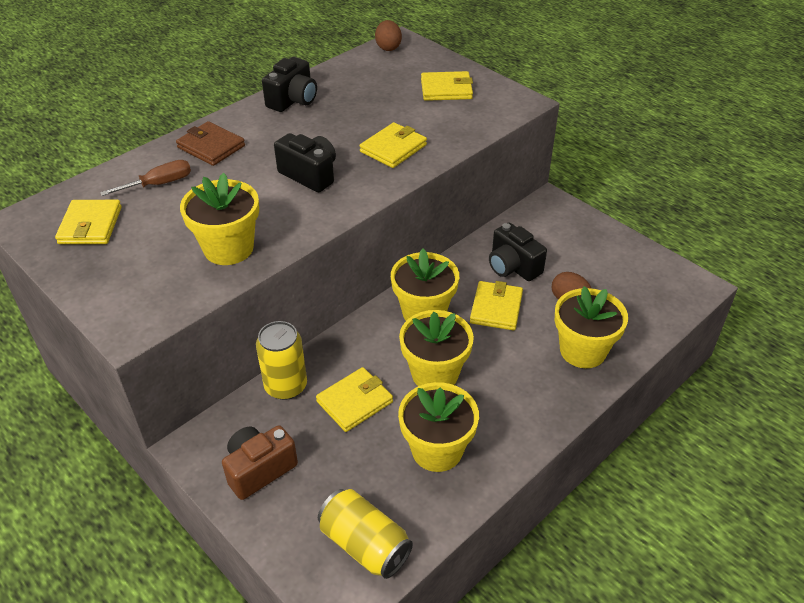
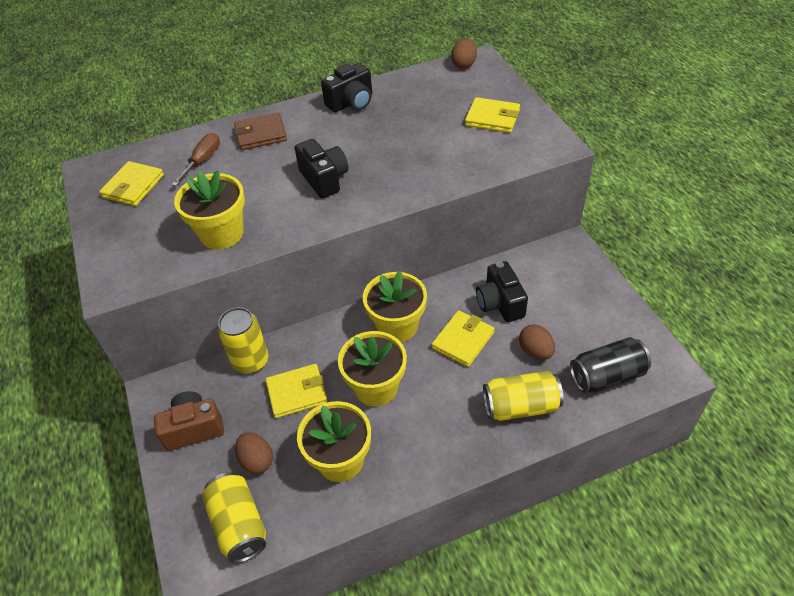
camera: 25 degrees right, 5 degrees up
(159, 184) = (203, 160): brown screwdriver -> brown screwdriver turned 60 degrees counterclockwise
(211, 147) = (261, 134): brown wallet -> brown wallet turned 75 degrees counterclockwise
(348, 478) = (257, 460): none -> brown egg
(393, 148) = (410, 169): yellow wallet -> none
(582, 350) = (521, 406): yellow flower pot -> yellow can
(643, 304) = (606, 376): none -> black can

